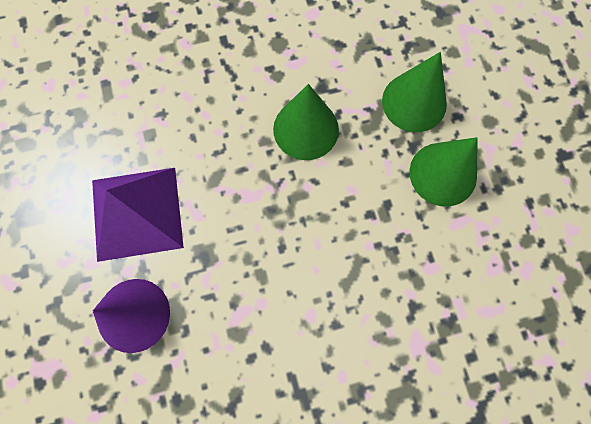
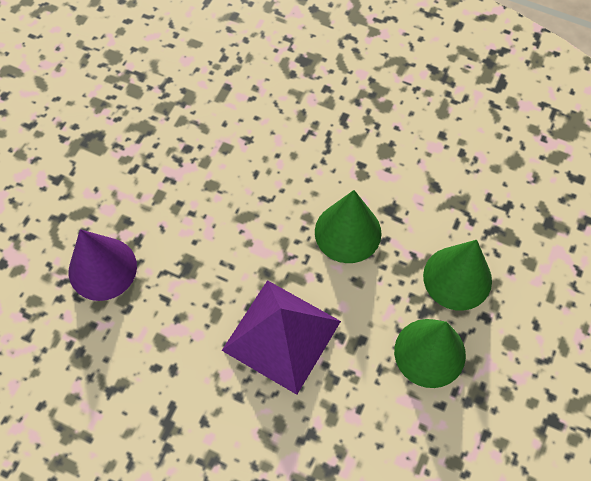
camera: 40 degrees right, 10 degrees down
(137, 213) = (167, 198): purple pyramid -> purple pyramid (281, 335)

